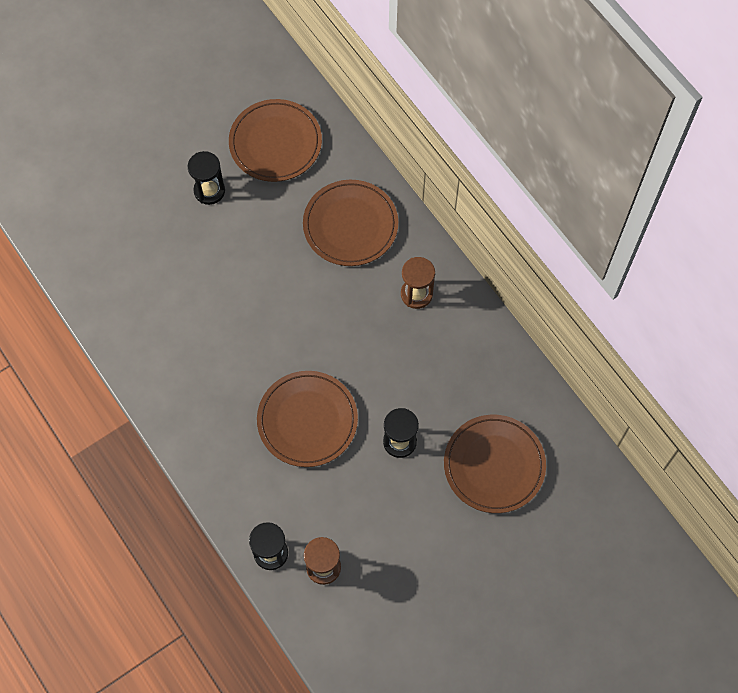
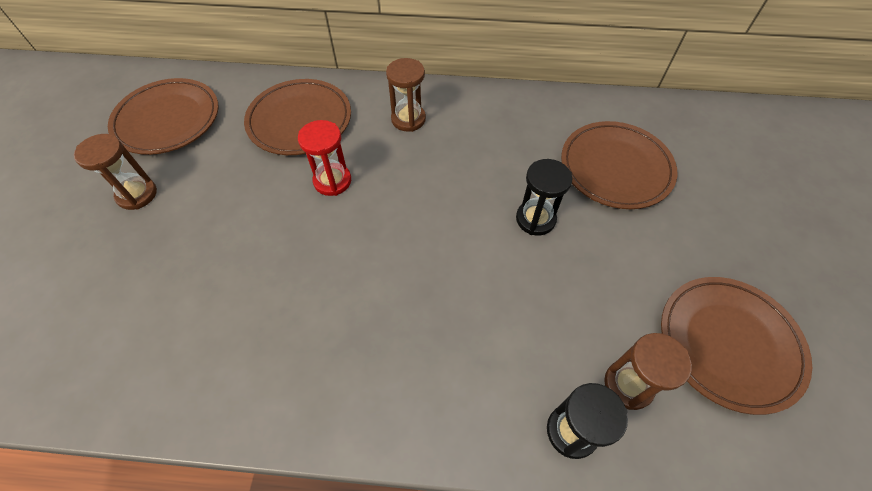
camera: 50 degrees left, 10 degrees down
(209, 191) = (137, 194): black hourglass -> brown hourglass
(307, 420) = (445, 279): brown plate -> brown plate (728, 344)
(320, 293) = (332, 181): none -> red hourglass

